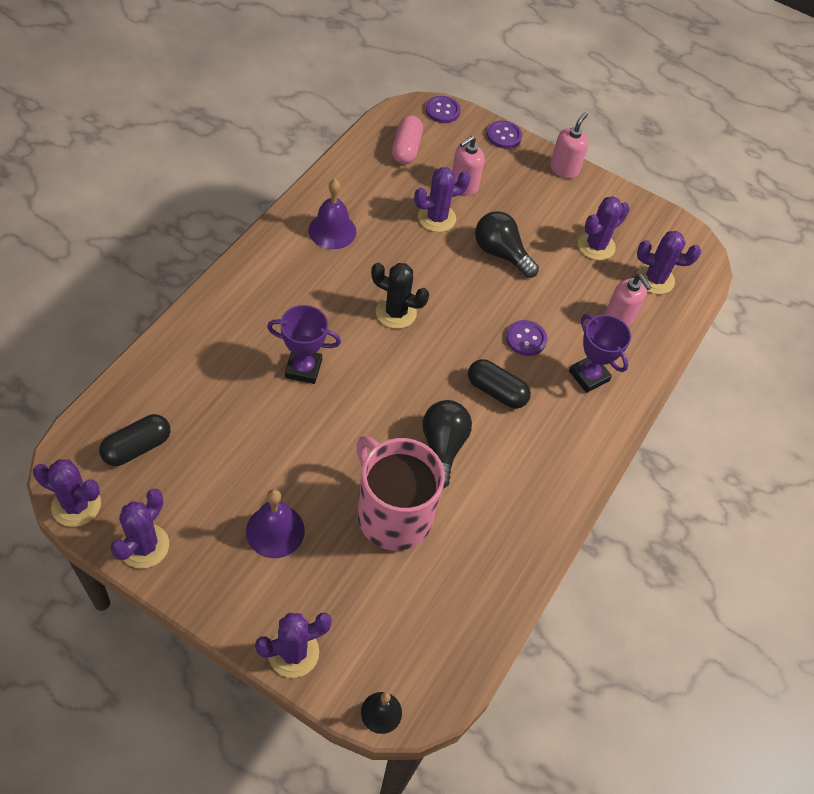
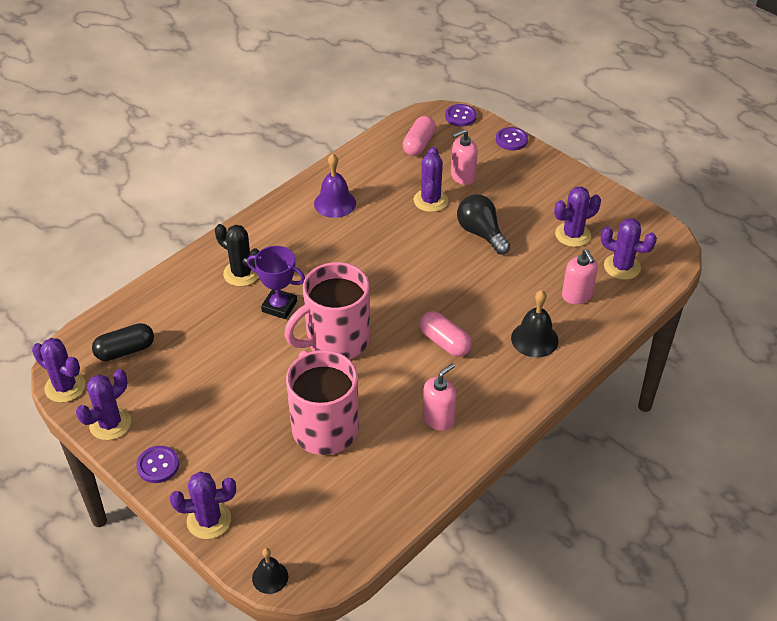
camera: 20 degrees right, 10 degrees down
(275, 531) = (220, 426): purple bell -> none
(377, 404) = (336, 340): none -> pink mug
(396, 312) = (372, 271): black cactus -> black cactus (241, 273)
(436, 218) = (430, 200): purple cactus -> purple cactus turned 75 degrees counterclockwise
(442, 447) = (383, 380): black light bulb -> none
(496, 391) = (444, 342): black capsule -> pink capsule
(526, 339) = (484, 303): purple button -> purple button (158, 465)
(564, 169) = (560, 170): pink soap dispenser -> pink soap dispenser (438, 419)
(589, 376) = (534, 339): purple trophy -> black bell

